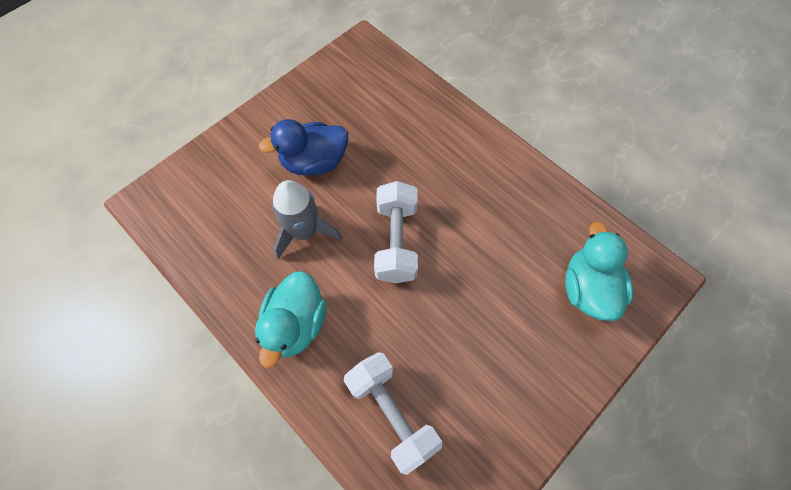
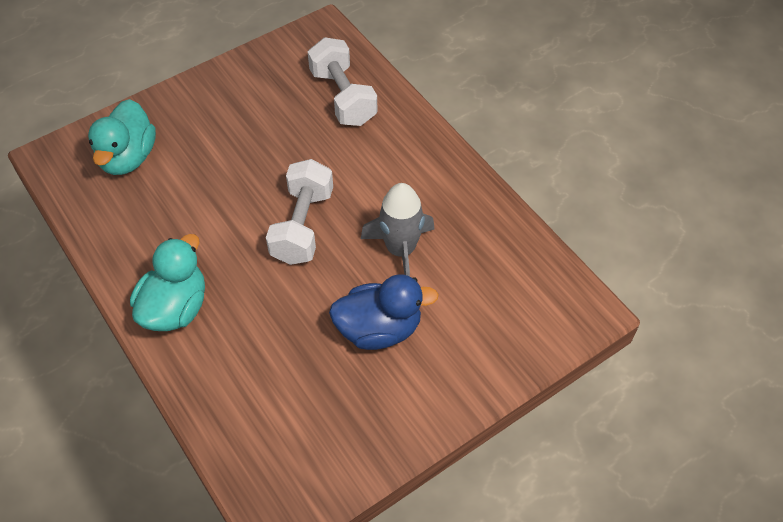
camera: 170 degrees left, 10 degrees down
(296, 324) = (418, 169): turquoise duck -> turquoise duck (175, 308)

